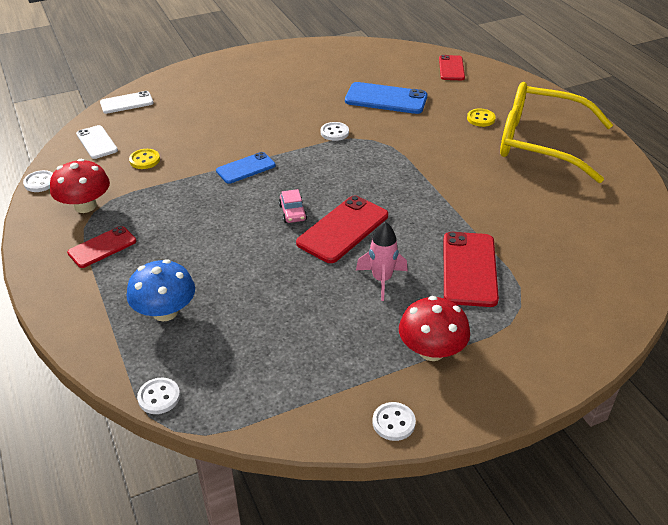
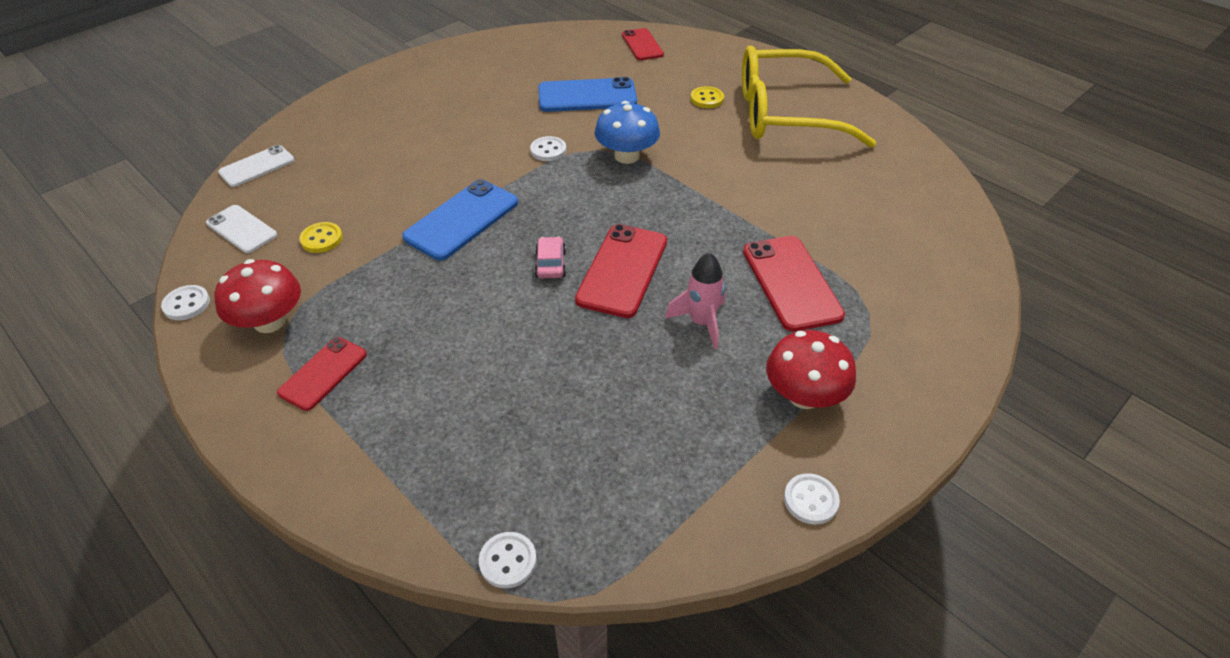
camera: 20 degrees left, 5 degrees up
(165, 312) = (455, 440): blue mushroom -> blue mushroom (627, 156)
(246, 168) = (462, 220): blue phone -> blue phone, size x1.58
(292, 213) = (550, 264): pink car -> pink car turned 150 degrees counterclockwise

